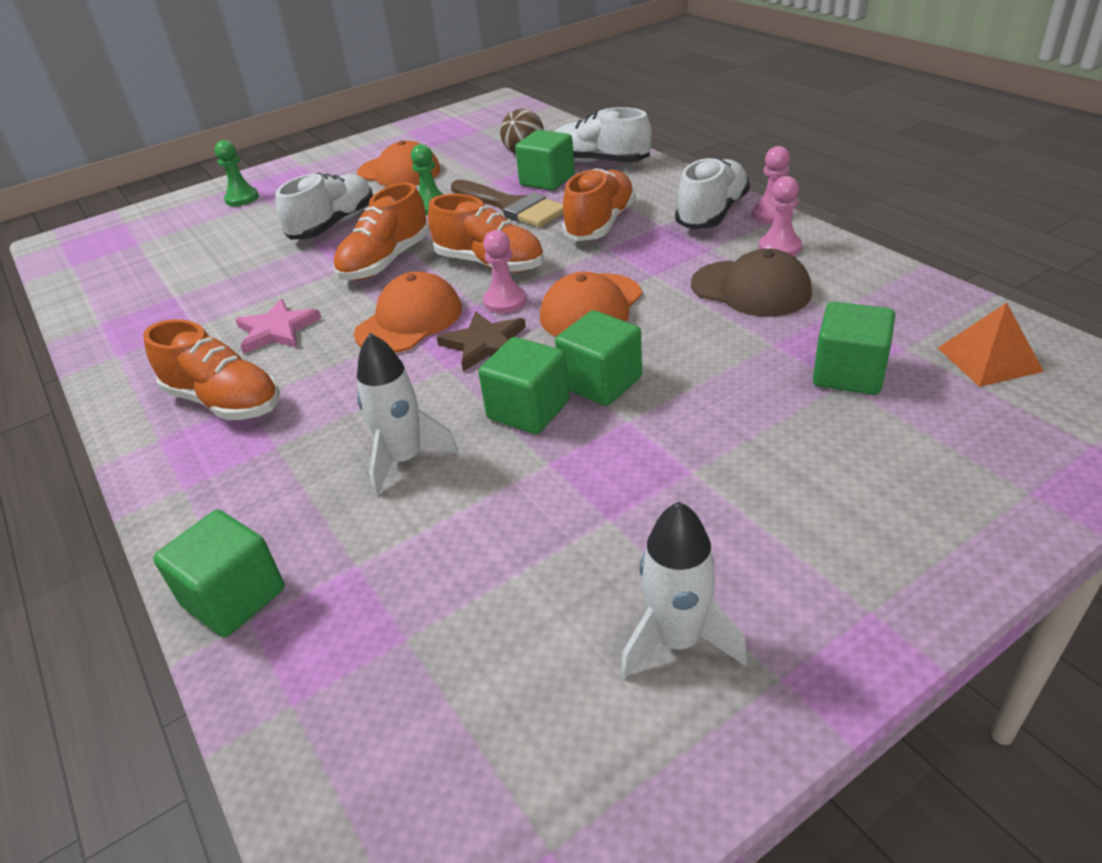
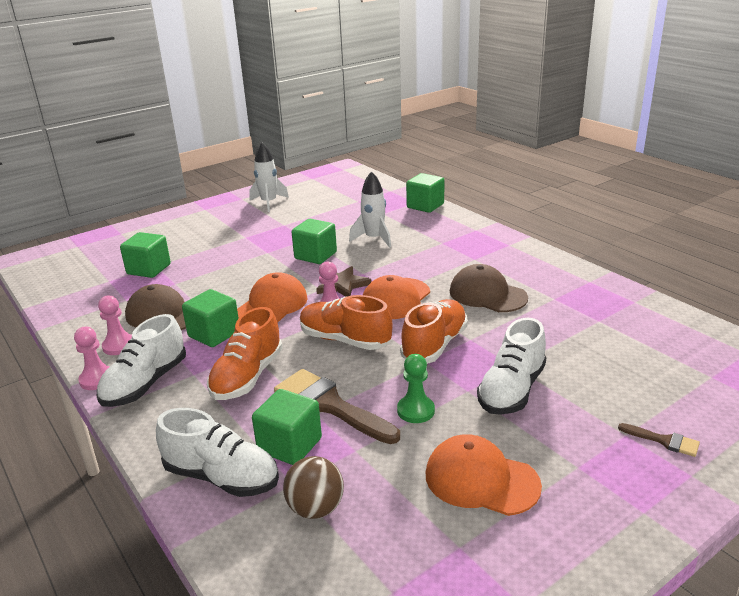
camera: 175 degrees right, 10 degrees down
(224, 402) = (487, 258): orange shoe -> none
(242, 198) = (664, 441): green pawn -> brown brush
(277, 330) = (487, 294): pink star -> brown cap
(601, 383) = (276, 266): green cube -> green cube (214, 334)
(988, 359) = (75, 275): orange pyramid -> none

